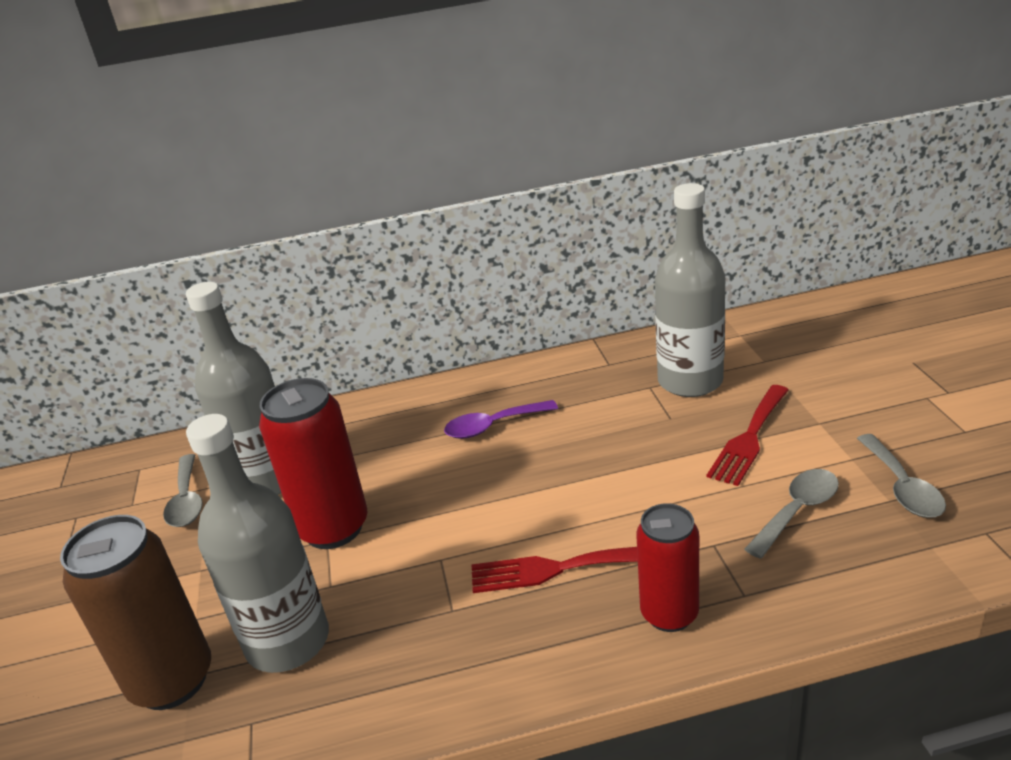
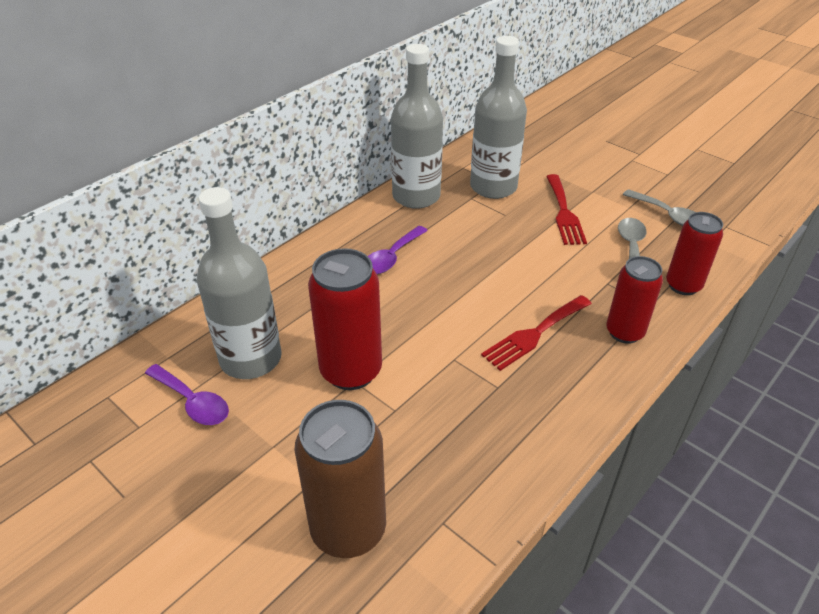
camera: 40 degrees left, 10 degrees up
(186, 500) = (192, 402): grey spoon -> purple spoon
(288, 641) = (407, 460): grey bottle -> grey bottle (416, 196)
(821, 588) = (683, 285): none -> red can

